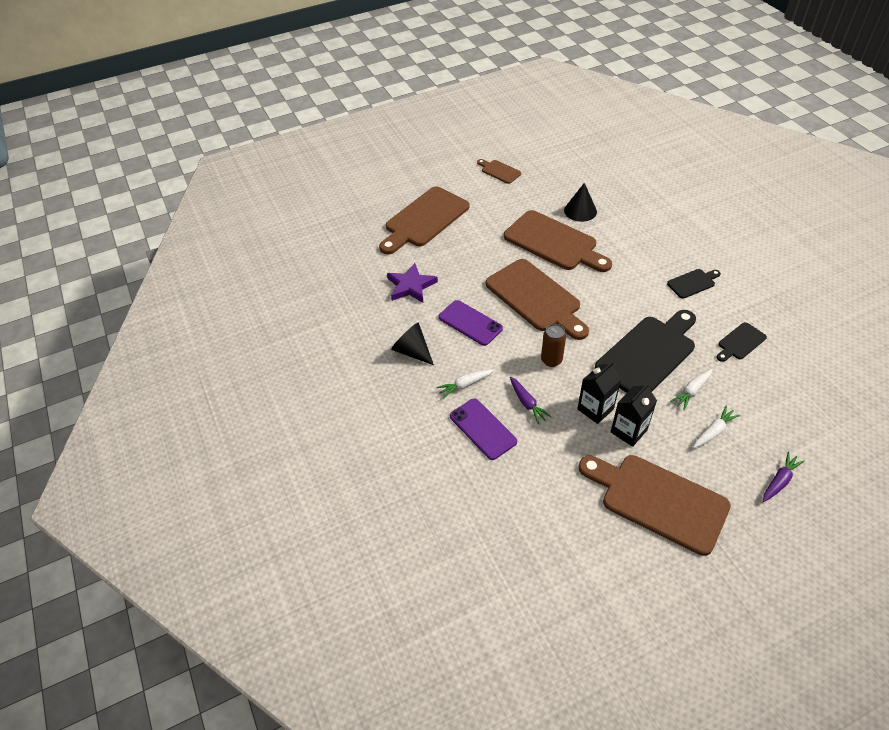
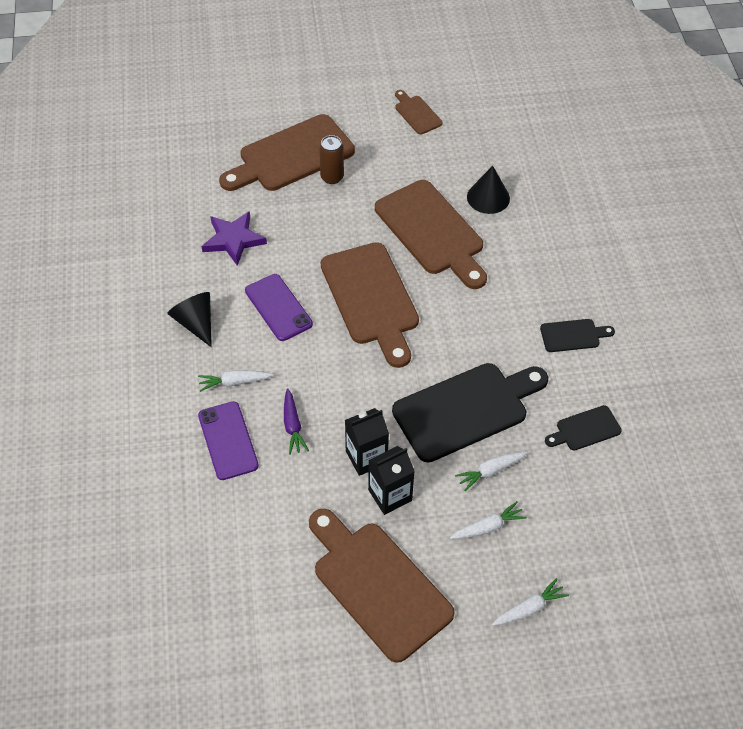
camera: 15 degrees right, 5 degrees up
(551, 360) = (348, 382): brown can -> brown can (332, 177)
(779, 481) = (529, 608): purple carrot -> white carrot

